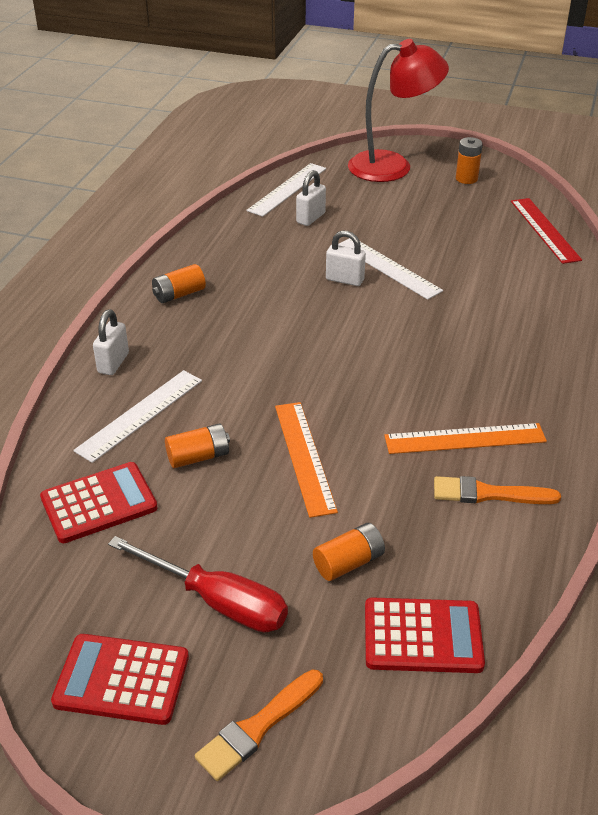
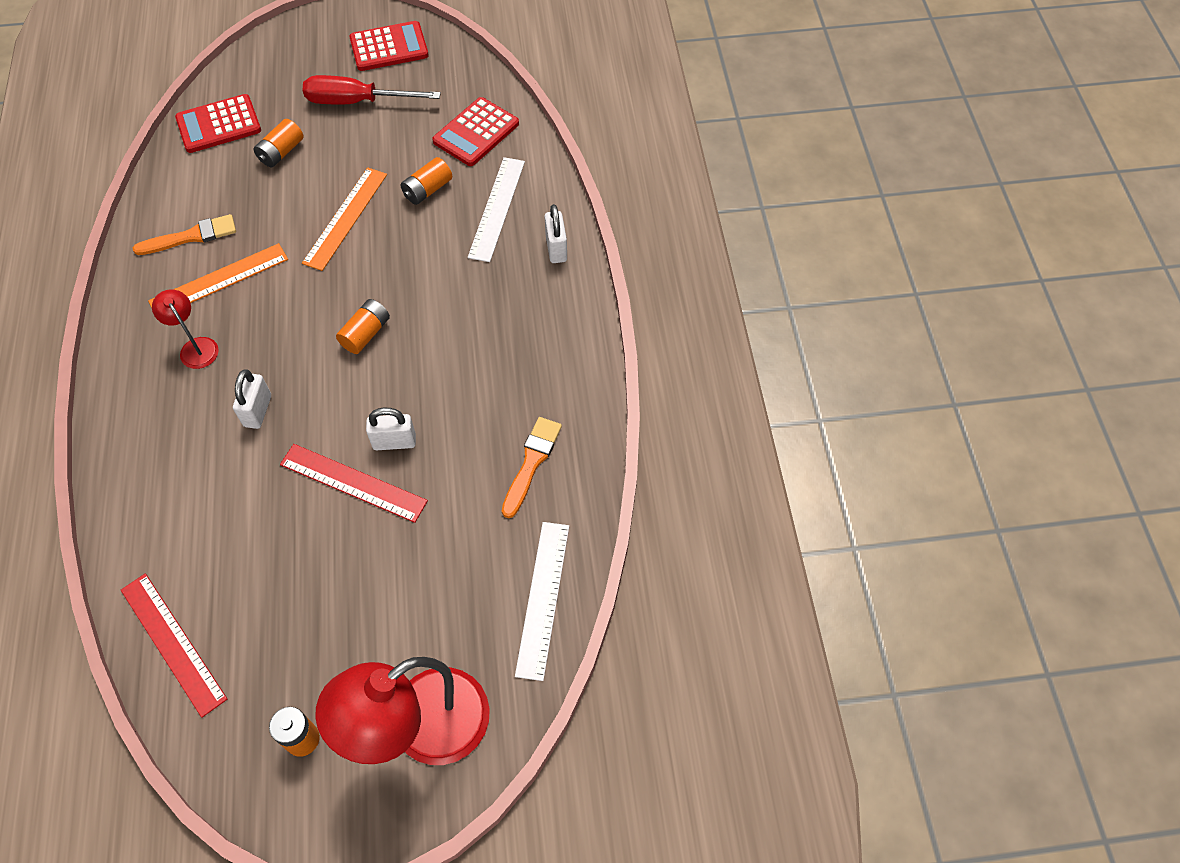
camera: 155 degrees right, 20 degrees up
(179, 294) = (555, 352): orange battery -> orange battery (366, 334)
(258, 727) = (300, 51): orange brush -> orange brush (531, 463)
(304, 457) = (346, 218): orange ruler -> orange ruler turned 60 degrees clockwise
(310, 218) = (482, 544): white padlock -> white padlock (258, 411)
(388, 267) = (353, 482): white ruler -> red ruler
(501, 388) = (195, 347): none -> red lamp

